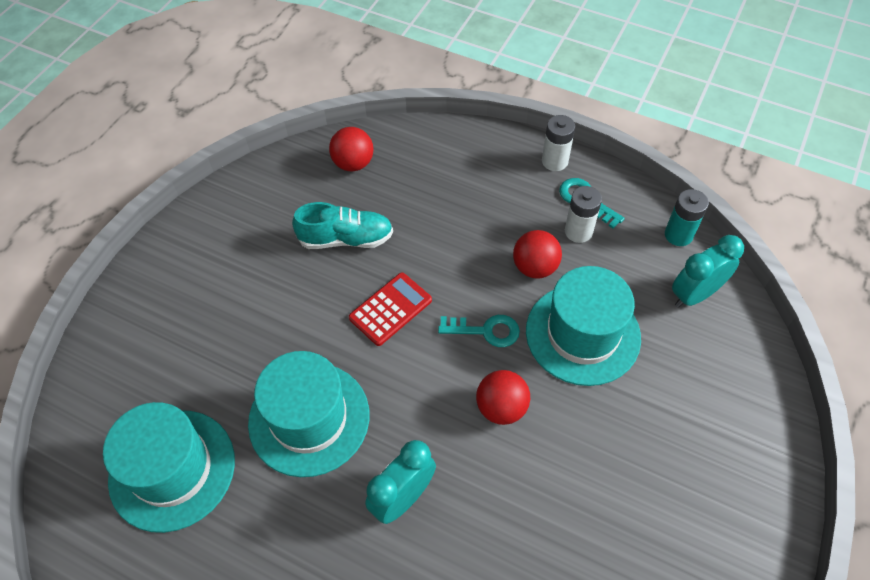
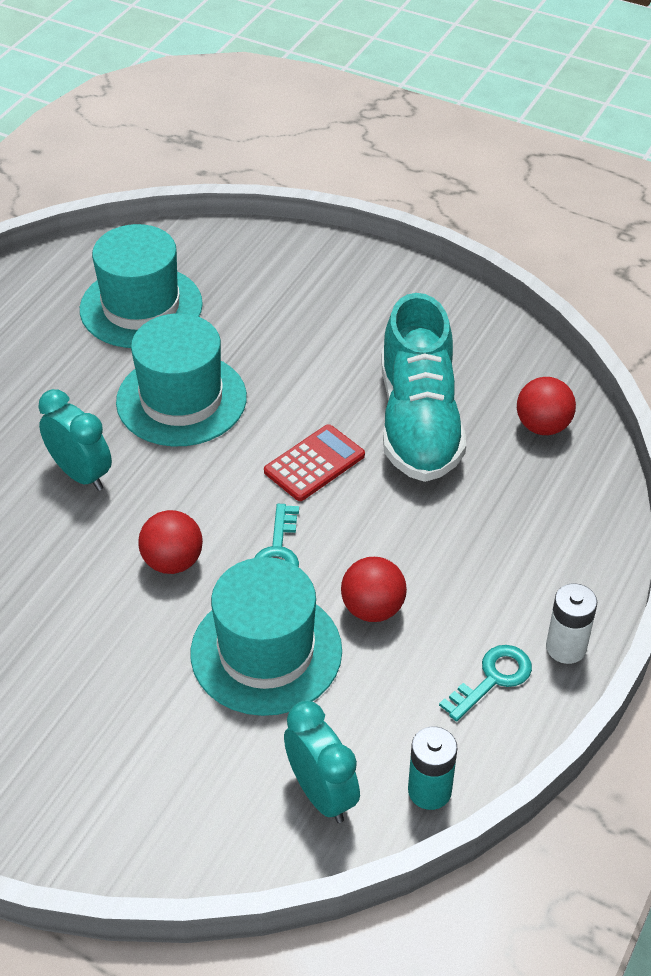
camera: 90 degrees right, 10 degrees down
(346, 239) = (418, 422): turquoise shoe -> turquoise shoe, size x1.64
(390, 309) = (314, 463): red calculator -> red calculator turned 90 degrees counterclockwise
(578, 231) = (434, 664): white battery -> none

